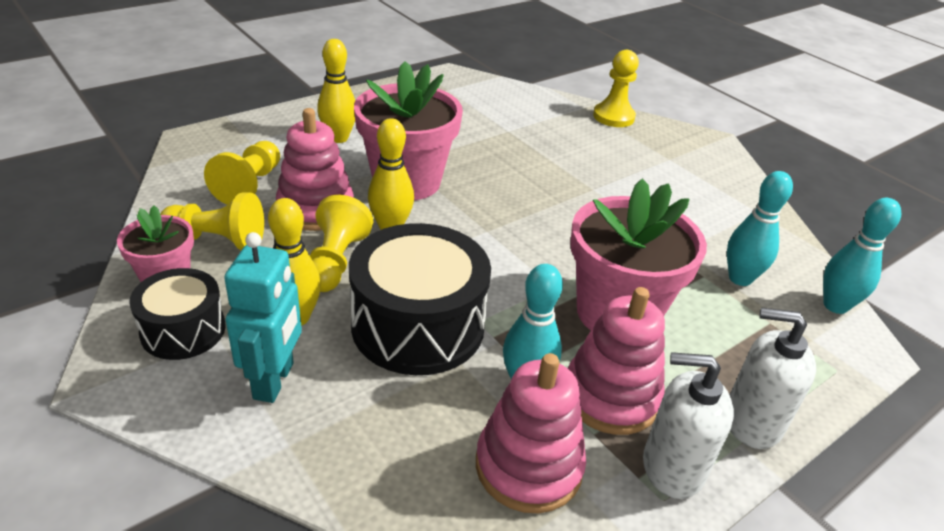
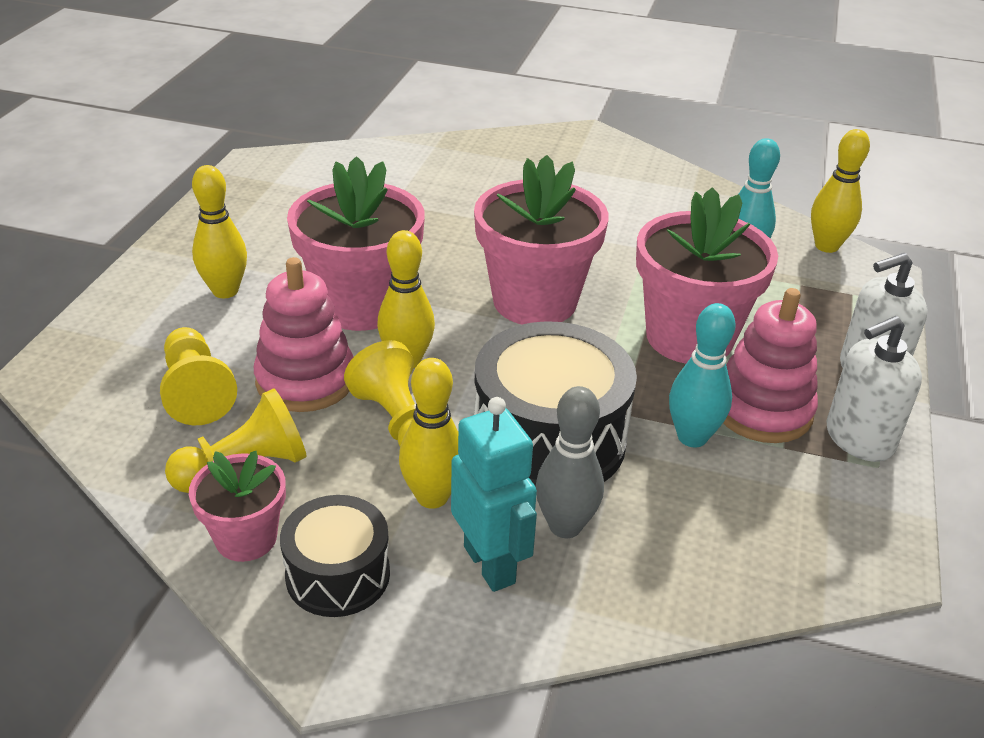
camera: 35 degrees left, 0 degrees up
(354, 387) = (565, 526): none -> grey bowling pin
(526, 232) = (534, 301): none -> pink flower pot
(528, 466) = (770, 501): pink stacking toy -> none
(613, 117) = (475, 145): yellow pawn -> none
(835, 306) = (826, 246): turquoise bowling pin -> yellow bowling pin

